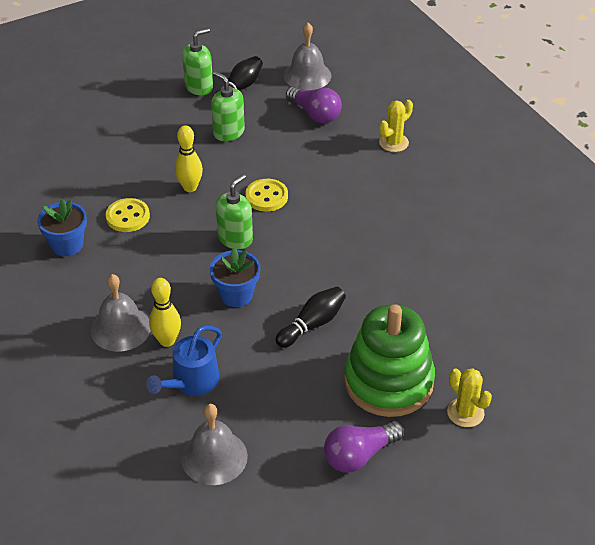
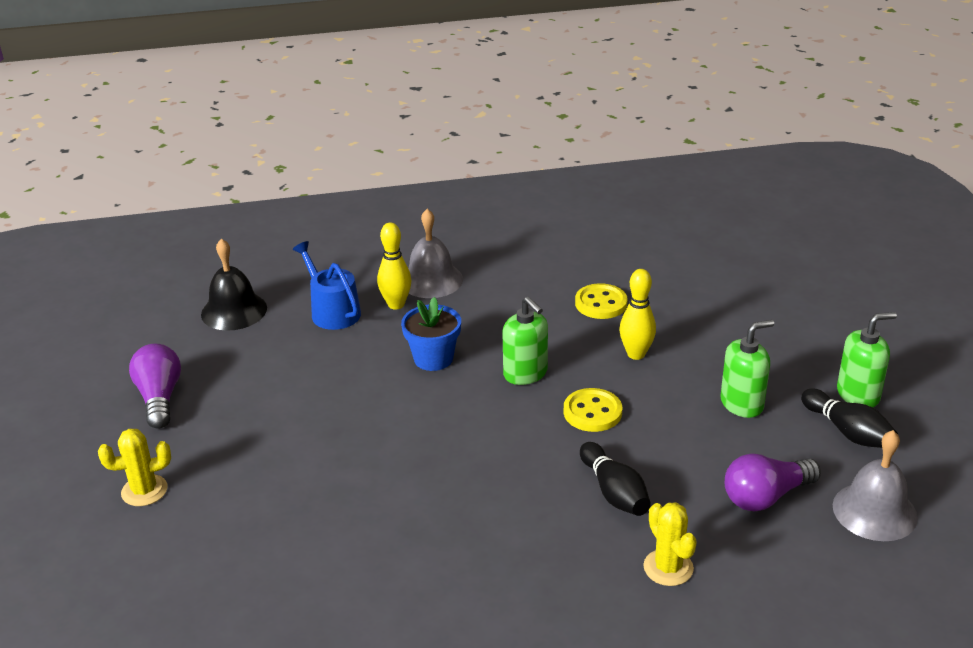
camera: 110 degrees right, 10 degrees down
(67, 245) = (572, 261): blue flower pot -> none
(199, 87) = (858, 394): green soap dispenser -> green soap dispenser turned 90 degrees counterclockwise
(214, 457) = (234, 311): grey bell -> black bell
(312, 324) = (353, 404): black bowling pin -> black bowling pin (614, 492)
(388, 382) = (232, 442): green stacking toy -> none

